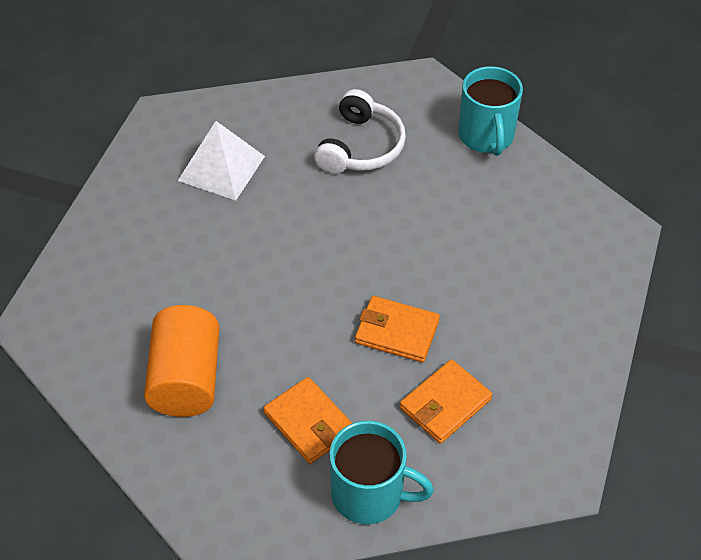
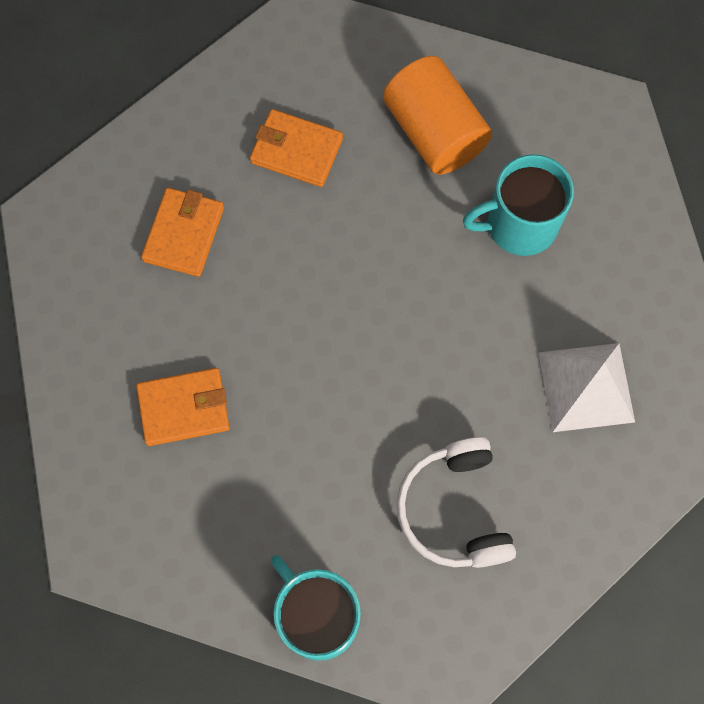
camera: 150 degrees right, 20 degrees up
(369, 494) = (205, 117): turquoise mug -> turquoise mug (519, 225)
(397, 332) = (271, 285): orange wallet -> orange wallet (184, 408)

